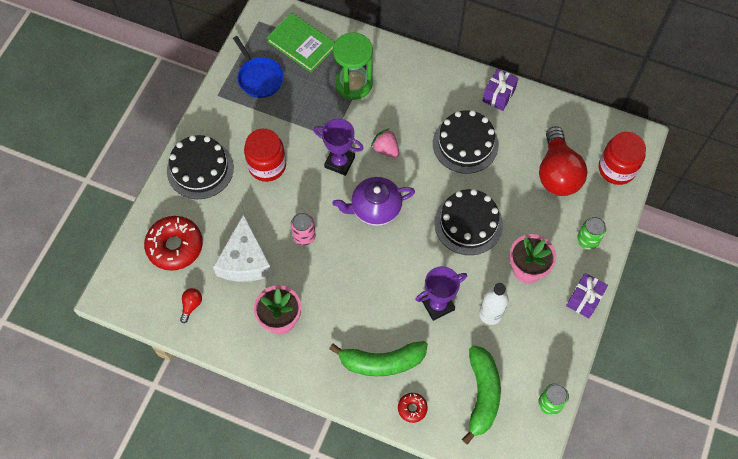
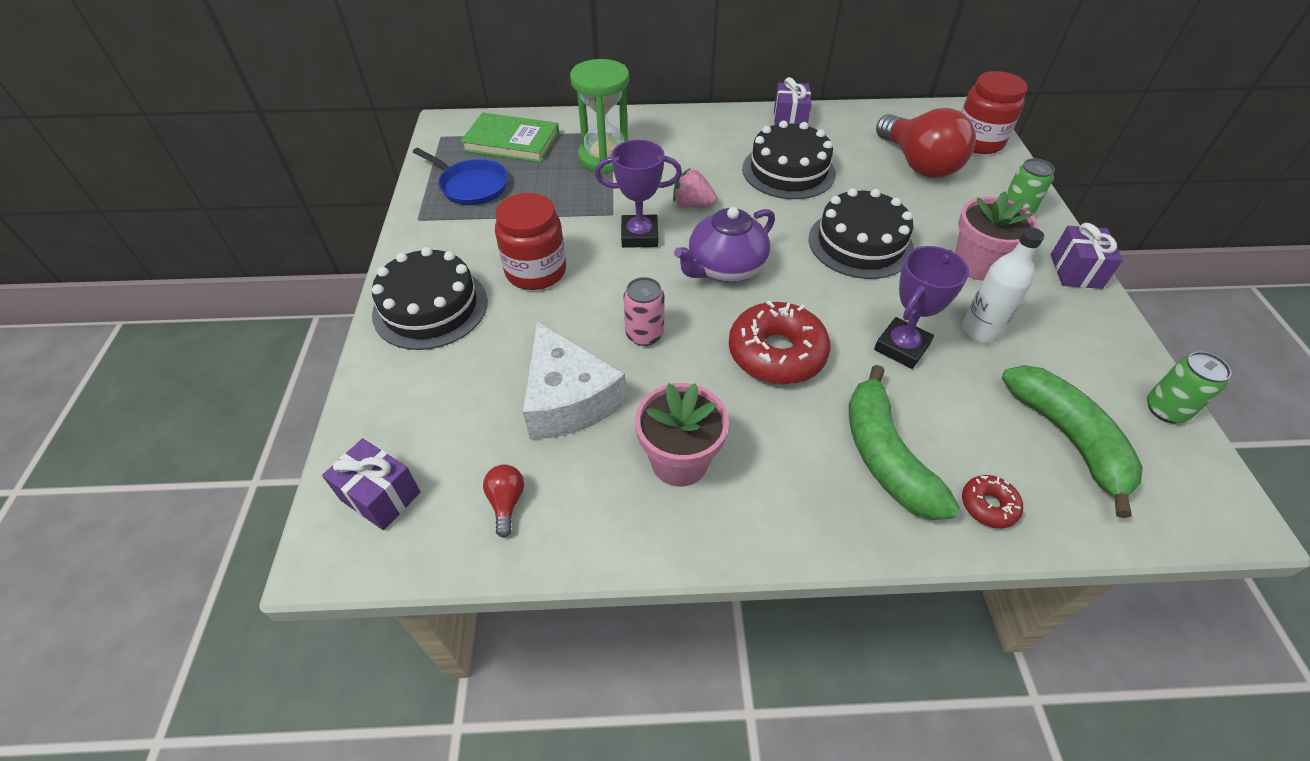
camera: 25 degrees left, 15 degrees down
(138, 277) = (380, 496): none -> purple gift
(175, 246) = (433, 423): red donut -> red donut (776, 353)
(381, 362) = (885, 456): green banana -> green banana turned 105 degrees clockwise

